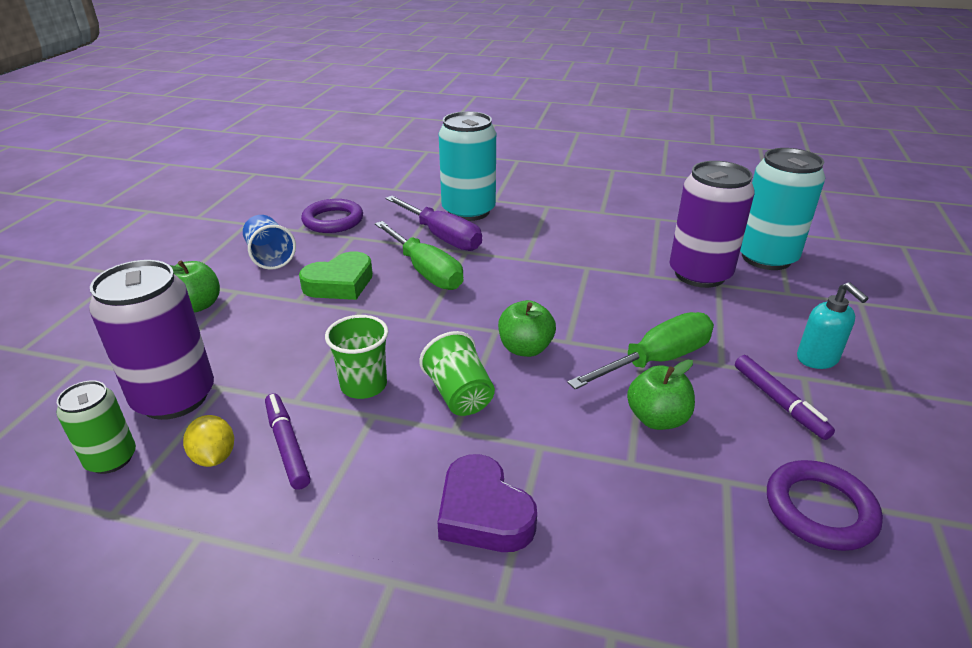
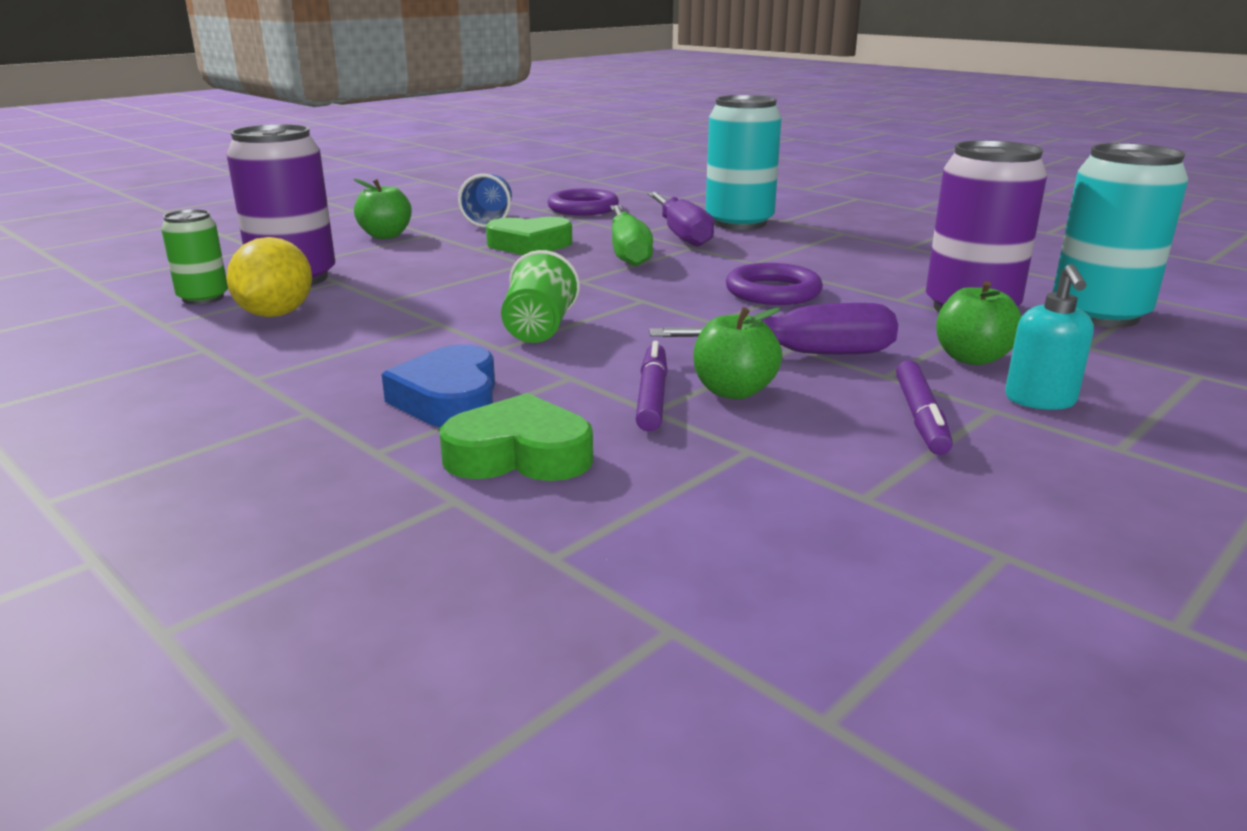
camera: 30 degrees right, 10 degrees down
(214, 457) = (276, 314): yellow lemon -> yellow lemon, size x1.59
(287, 445) = (340, 322): purple marker -> purple marker (652, 396)
(364, 385) = (457, 305): green cup -> none
(483, 513) = (449, 399): purple heart -> blue heart
(525, 348) = (656, 316): green apple -> green apple (972, 358)
(600, 557) = (519, 455): none -> green heart
(656, 360) = (801, 355): green screwdriver -> purple screwdriver
(820, 509) = (840, 500): purple ring -> purple ring (773, 292)

